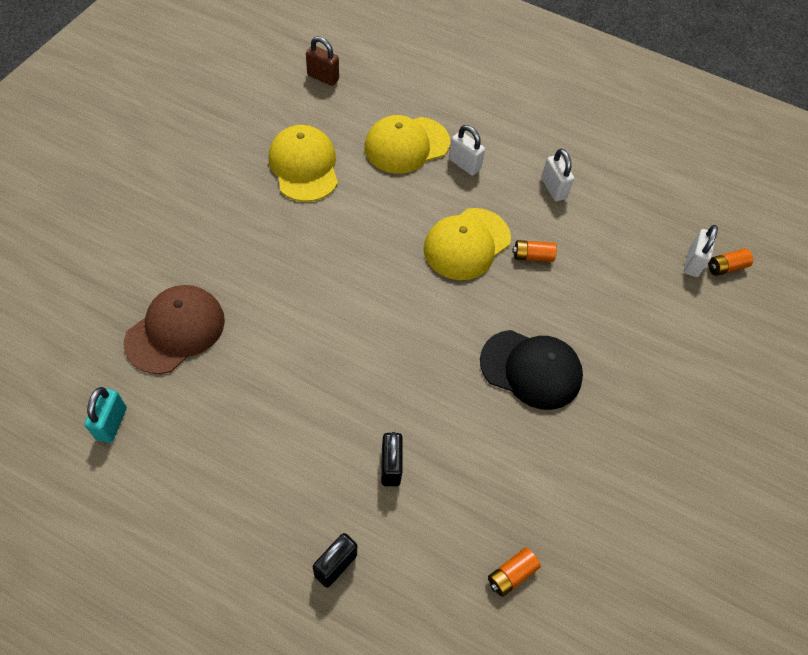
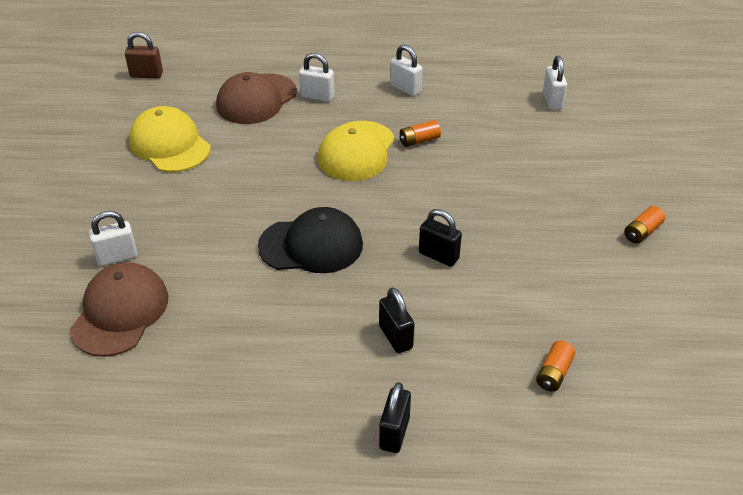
camera: 20 degrees left, 15 degrees down
(112, 423) = (99, 412): turquoise padlock -> none
(201, 271) = (117, 257): none -> white padlock
(406, 145) = (256, 99): yellow cap -> brown cap
(478, 396) = (438, 256): none -> black padlock
(531, 369) = (471, 219): black cap -> black cap (311, 245)
(726, 267) = (579, 95): orange battery -> orange battery (642, 232)

